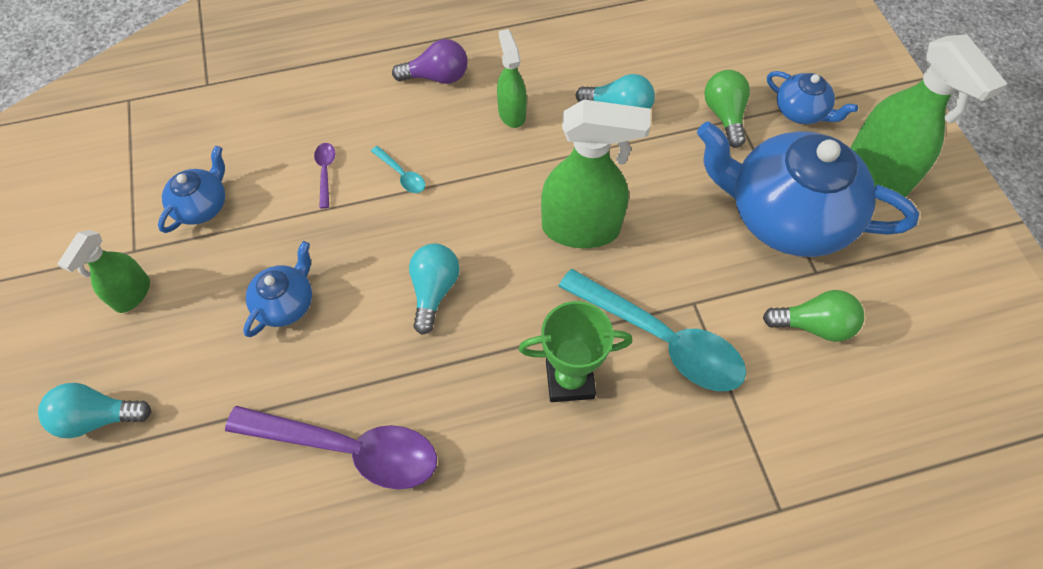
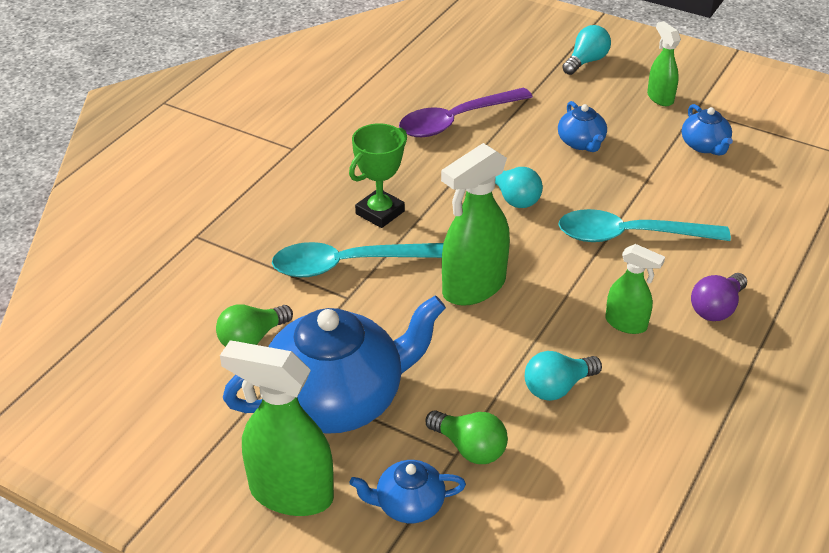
camera: 135 degrees right, 20 degrees down
(325, 172) = (674, 205): purple spoon -> none
(402, 175) = (629, 236): turquoise spoon -> turquoise spoon, size x2.38

